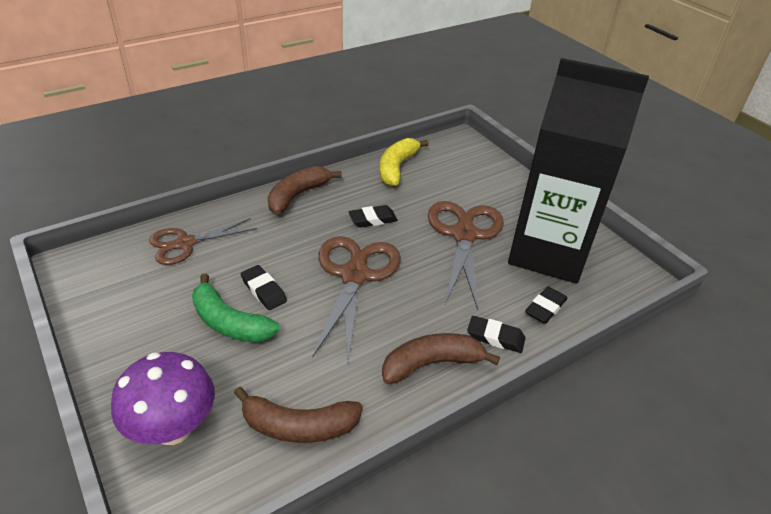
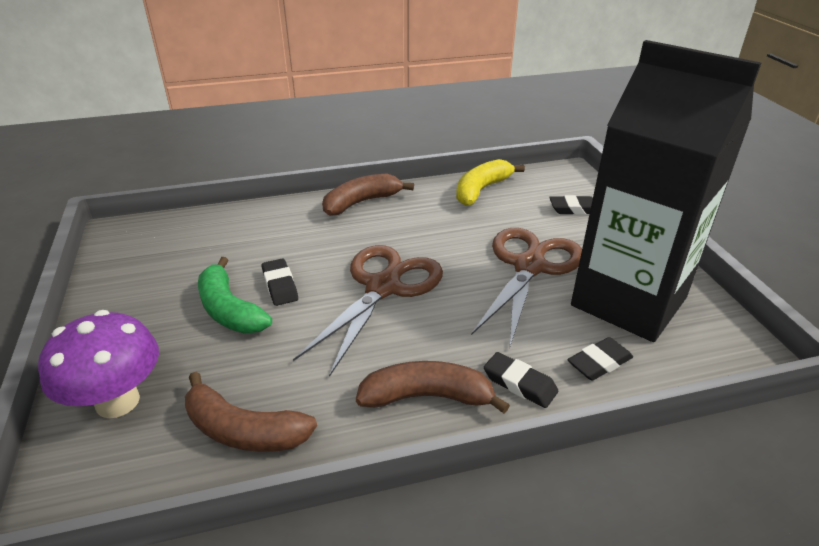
camera: 20 degrees right, 5 degrees down
(185, 244) = (227, 230): brown scissors -> none
(373, 219) = (430, 236): black eraser -> black eraser (574, 209)

